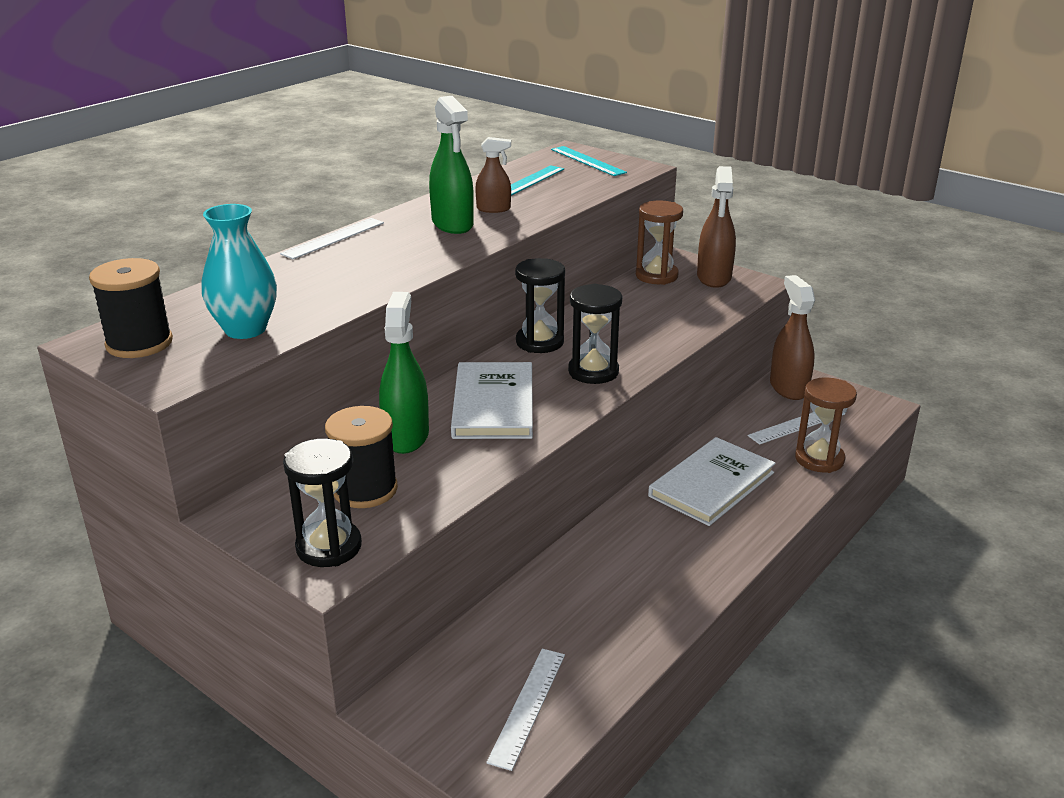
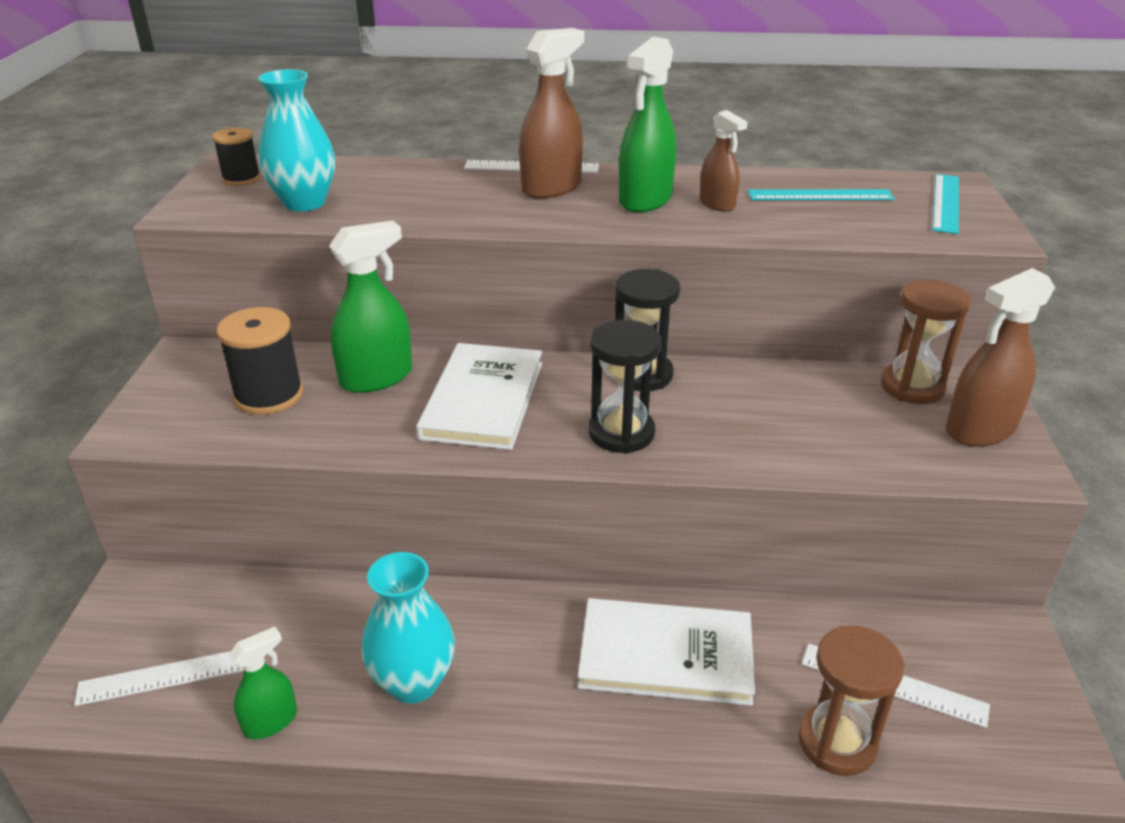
camera: 55 degrees right, 5 degrees up
(139, 343) = (241, 179): black spool -> black spool, size x0.62
(329, 547) = (166, 417): black hourglass -> none
(493, 404) = (483, 399): white book -> white book turned 45 degrees counterclockwise
(623, 666) = (270, 721): none -> green spray bottle
(645, 589) = (413, 682): none -> turquoise vase
(788, 387) = (975, 639): brown spray bottle -> brown spray bottle (552, 188)

